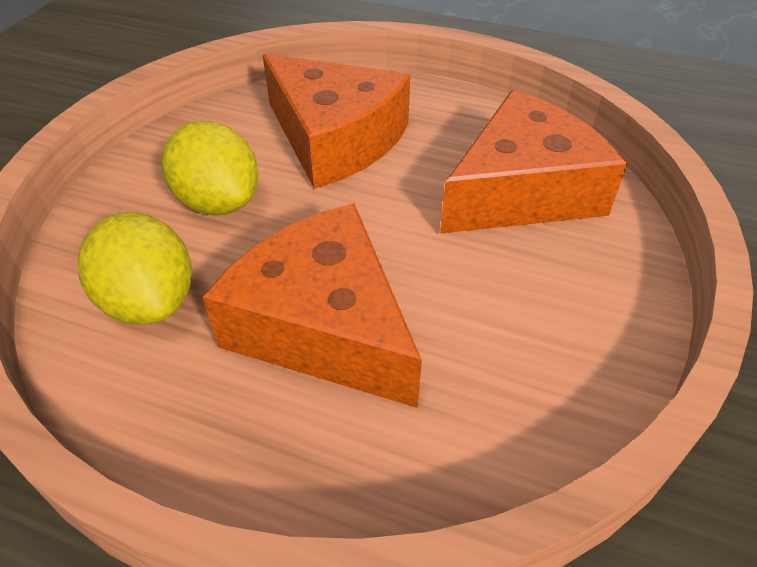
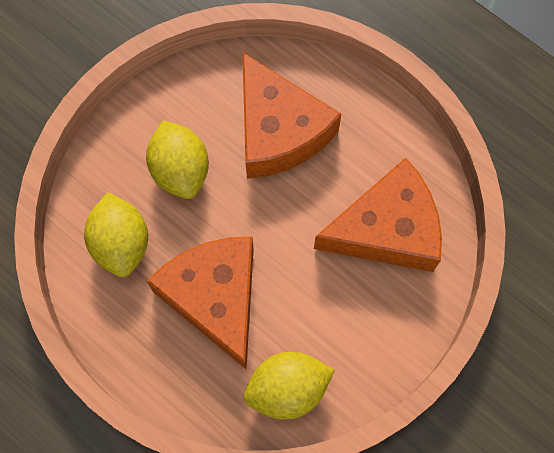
camera: 20 degrees right, 25 degrees up
(500, 414) = (287, 389): none -> yellow lemon

